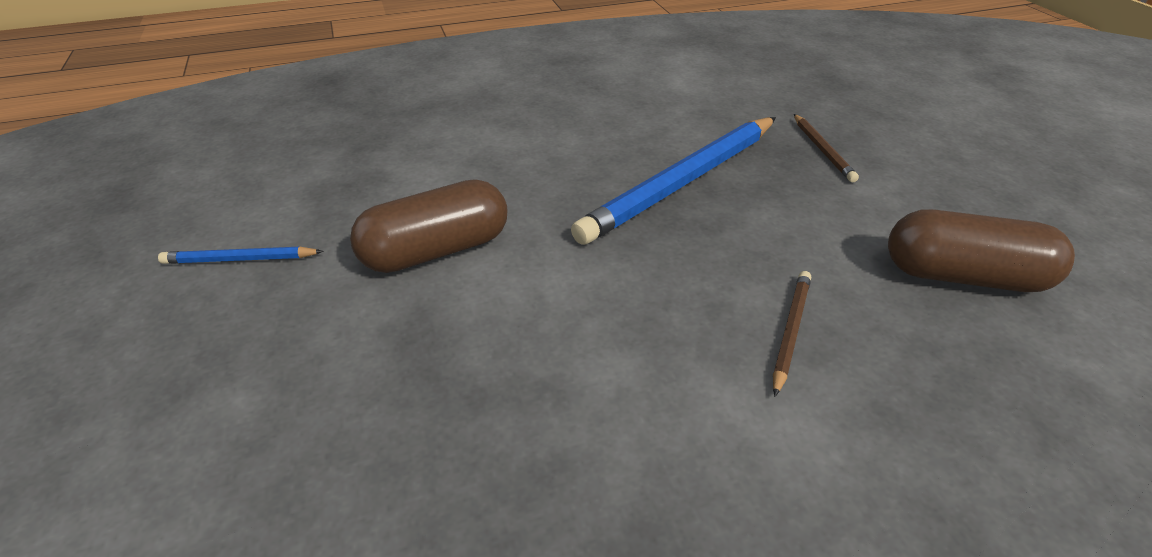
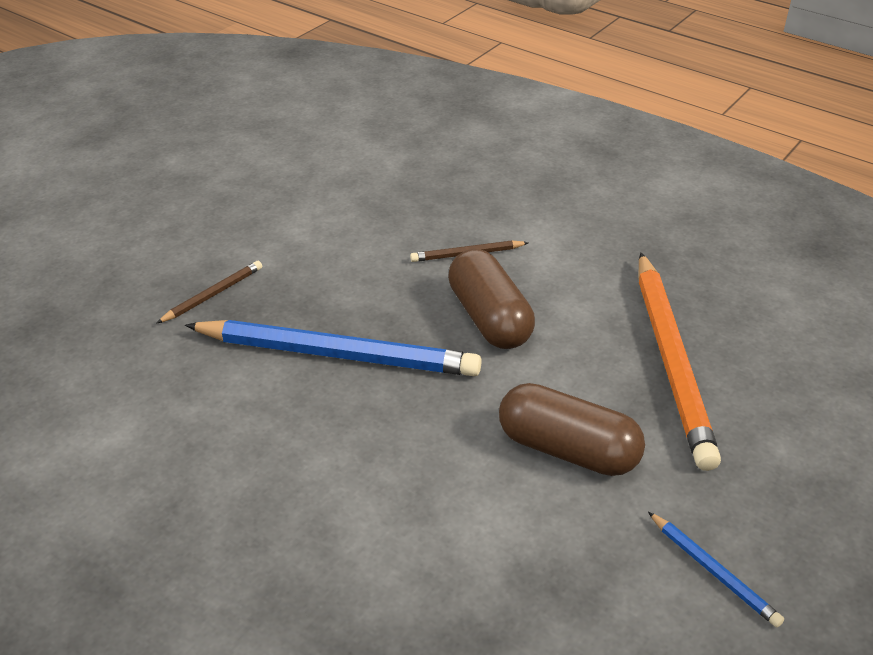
camera: 125 degrees left, 0 degrees up
(441, 399) = (671, 360): none -> orange pencil
(963, 276) = (345, 205): brown capsule -> brown capsule (489, 318)

